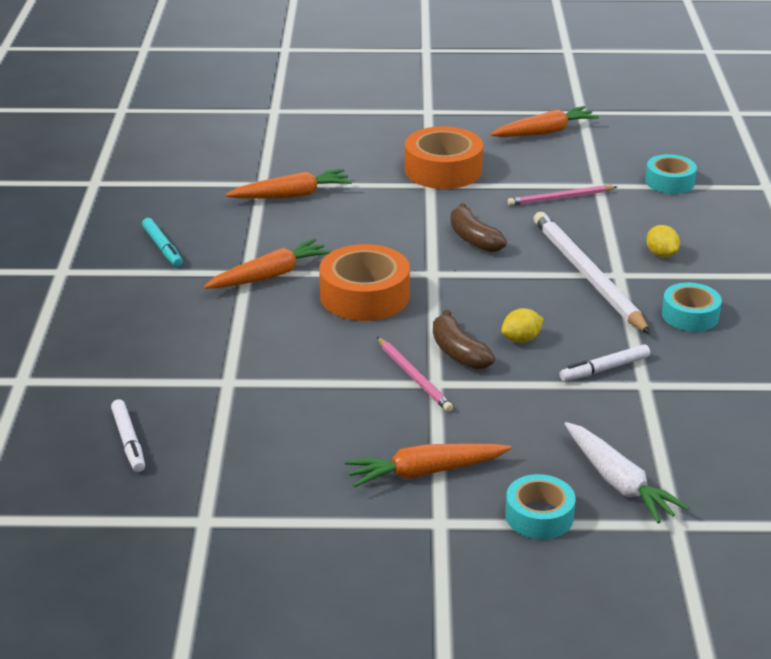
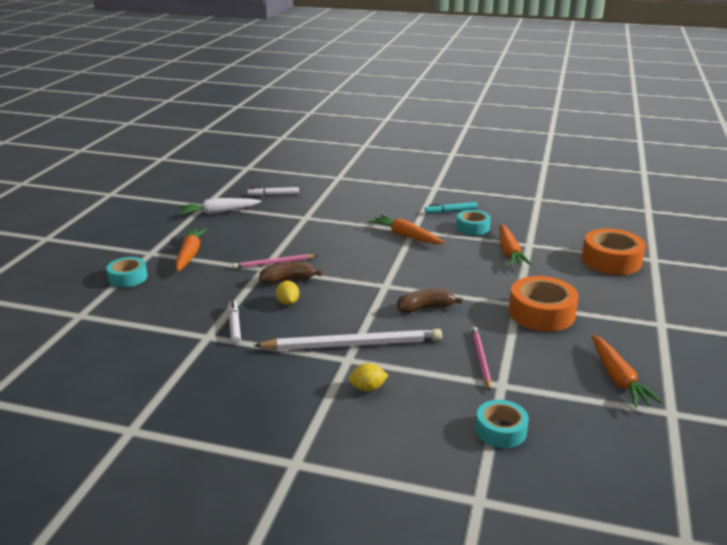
camera: 105 degrees right, 5 degrees down
(270, 275) = (406, 236): orange carrot -> orange carrot turned 150 degrees clockwise
(364, 296) = (368, 260): orange tape -> orange tape (611, 260)
(618, 482) = (129, 305): white carrot -> white carrot (219, 212)
(690, 315) = (272, 378): turquoise tape -> turquoise tape (472, 228)

